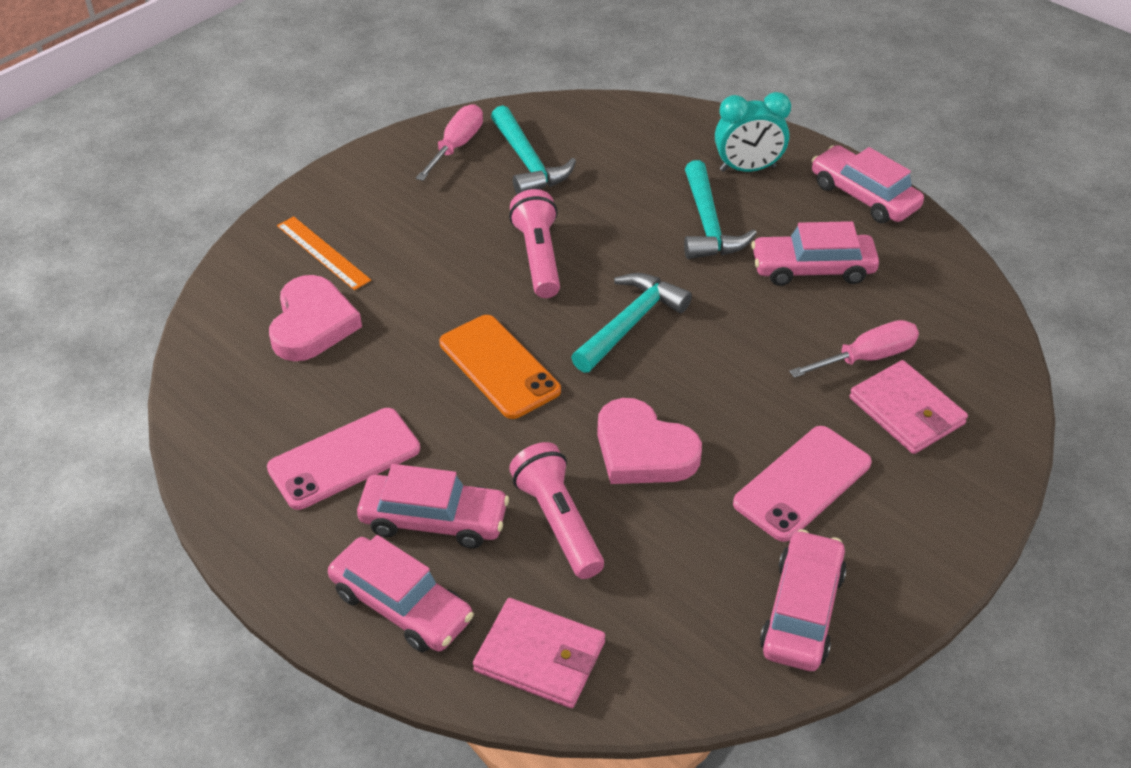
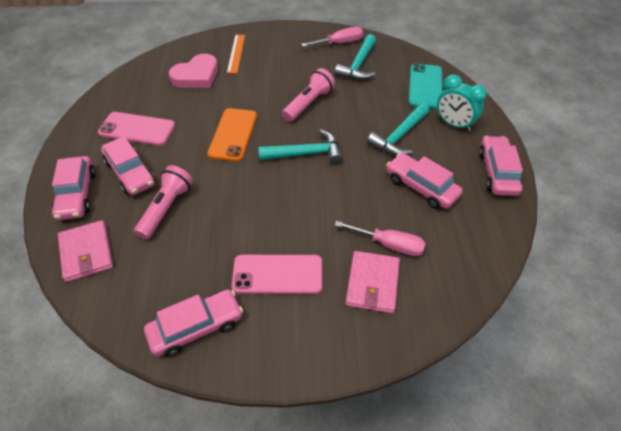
camera: 45 degrees right, 5 degrees up
(643, 450) = (236, 207): pink heart -> none
(651, 140) = (425, 86): none -> turquoise phone

